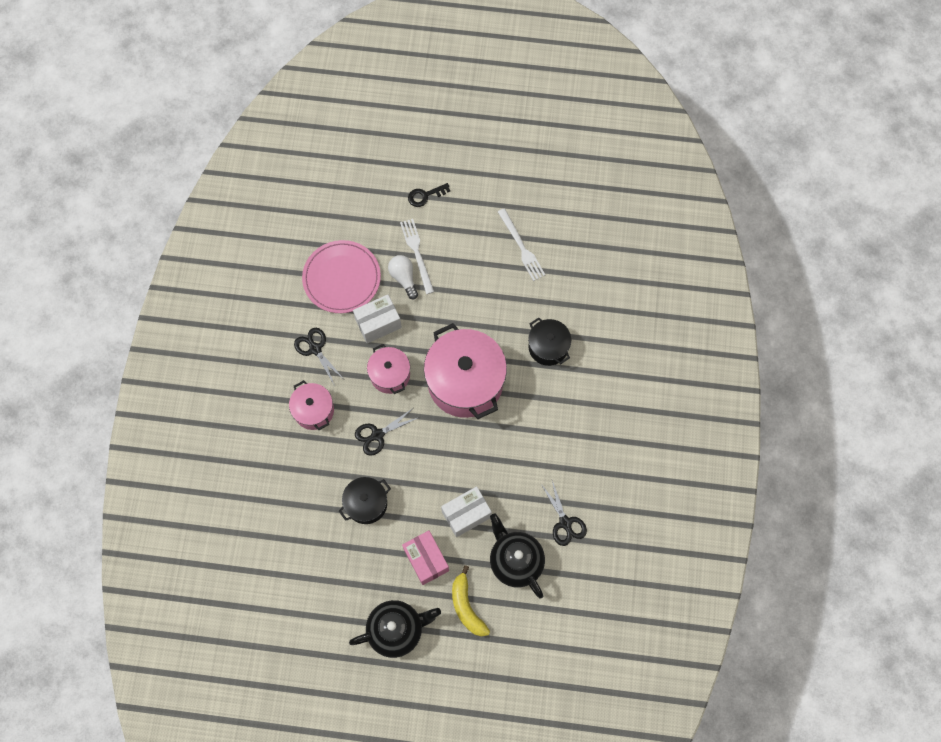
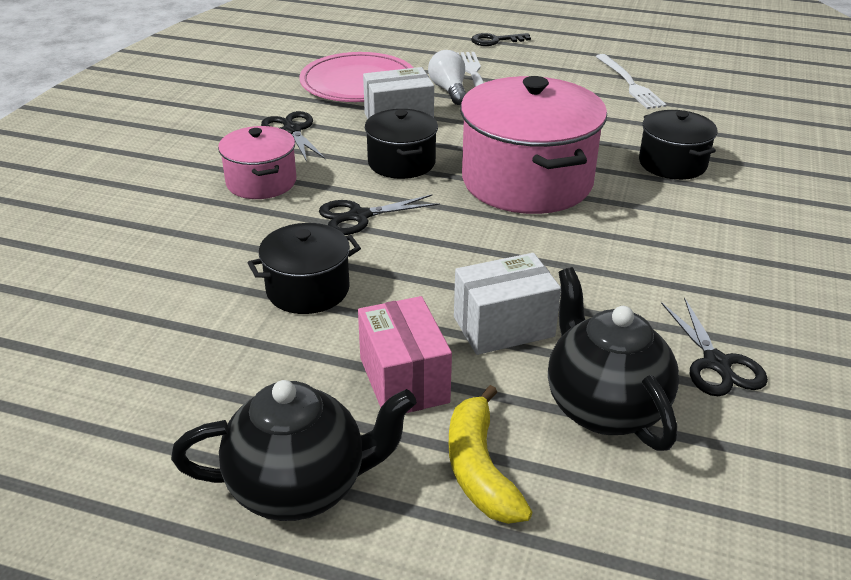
camera: 10 degrees right, 35 degrees down
(390, 375) = (401, 163): pink pot -> black pot

